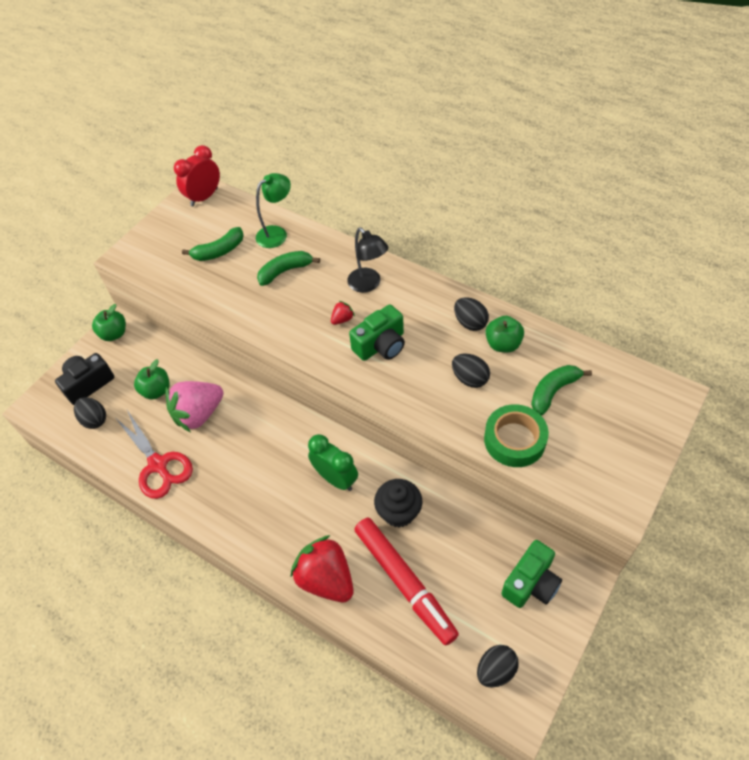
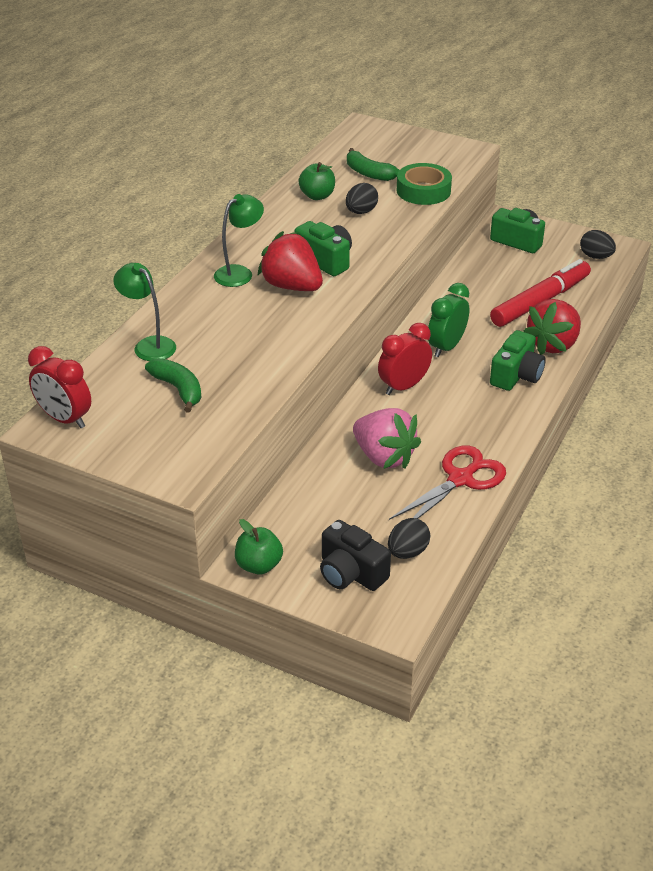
camera: 100 degrees left, 15 degrees down
(156, 390) = (354, 501): green apple -> none
(282, 533) = (516, 375): none -> green camera
(284, 437) = (403, 386): none -> red clock
(285, 271) = (217, 332): green banana -> none
(342, 319) = (292, 286): red strawberry -> red strawberry, size x2.38
(368, 284) = (239, 273): black lamp -> green lamp
(398, 512) = (473, 308): black cupcake -> none
(470, 323) = (291, 212): black egg -> none

